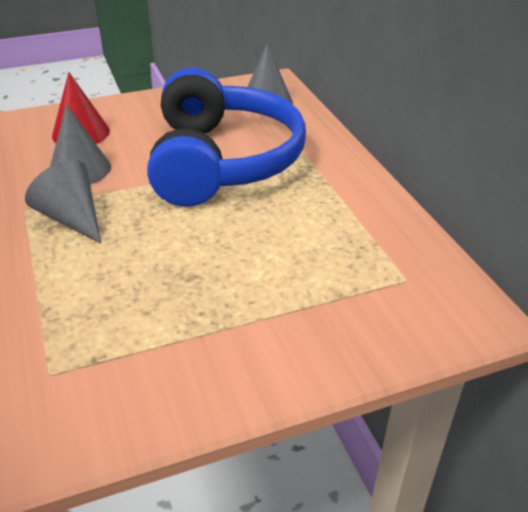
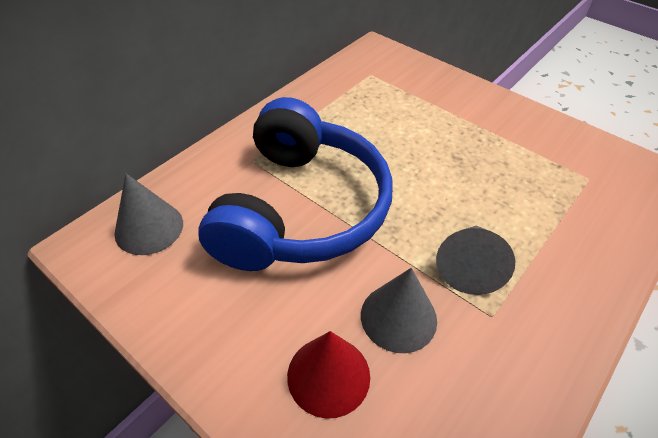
camera: 120 degrees left, 10 degrees up
(221, 161) = (300, 209): blue headphones -> blue headphones turned 135 degrees clockwise

